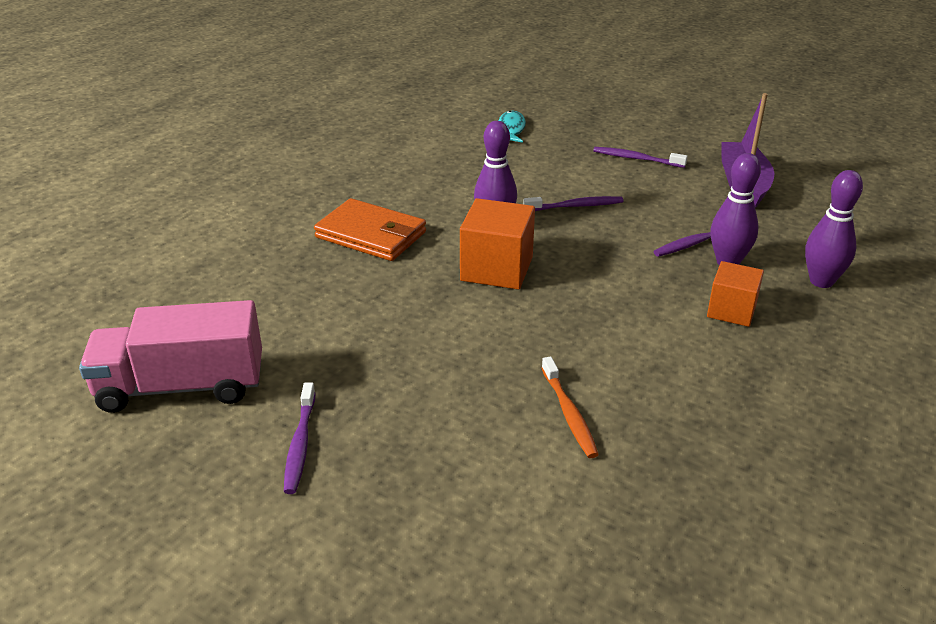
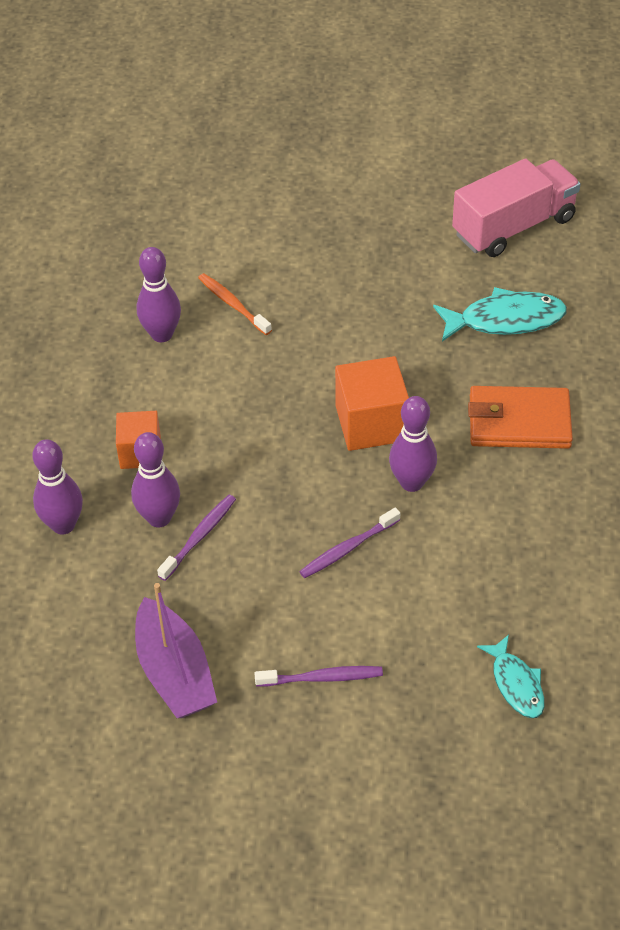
camera: 155 degrees right, 15 degrees up
(297, 305) = (505, 320): none -> turquoise fish
(300, 444) = (395, 220): purple toothbrush -> none
(671, 409) = (162, 334): none -> purple bowling pin

